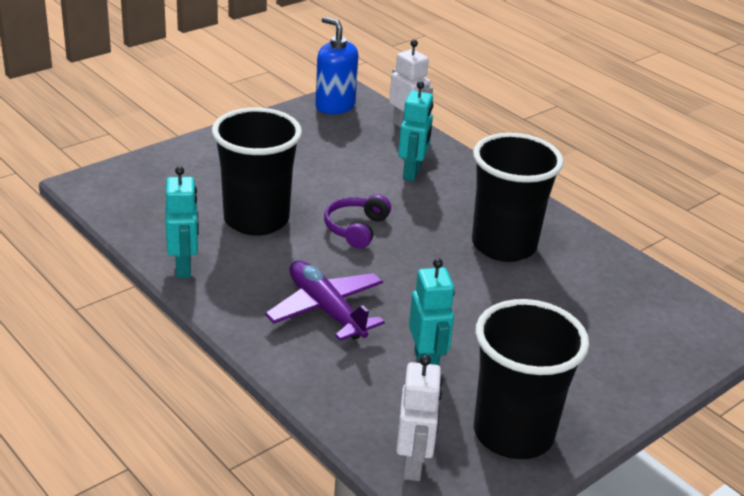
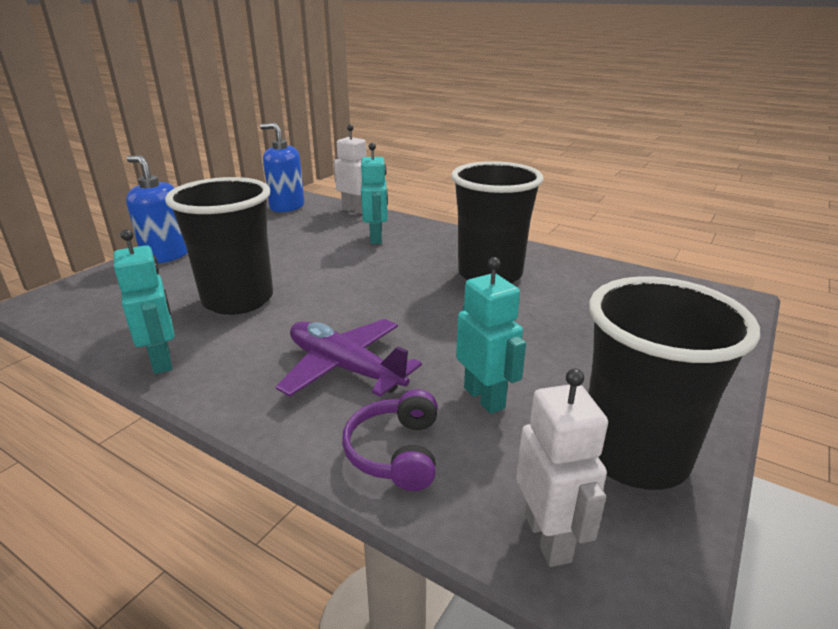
camera: 15 degrees left, 5 degrees down
(201, 150) = (166, 255): none -> blue soap dispenser
(356, 229) = (345, 288): purple headphones -> purple headphones (396, 452)

